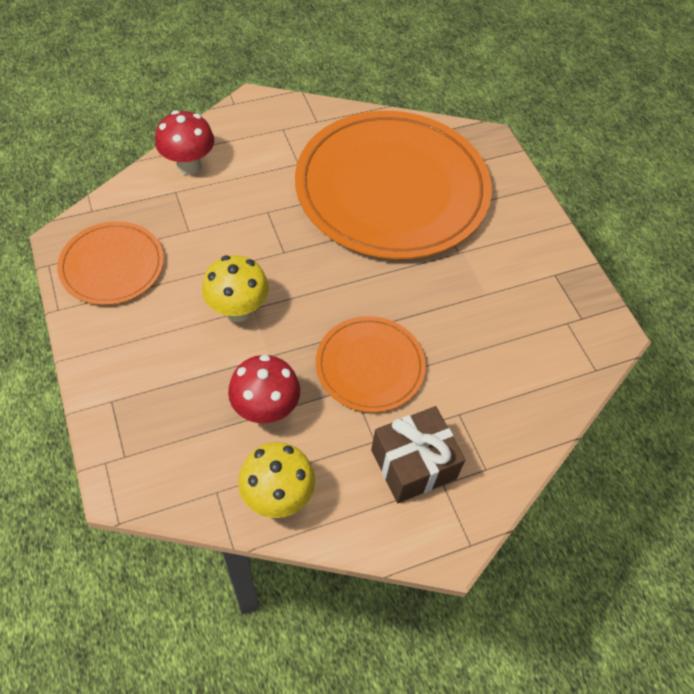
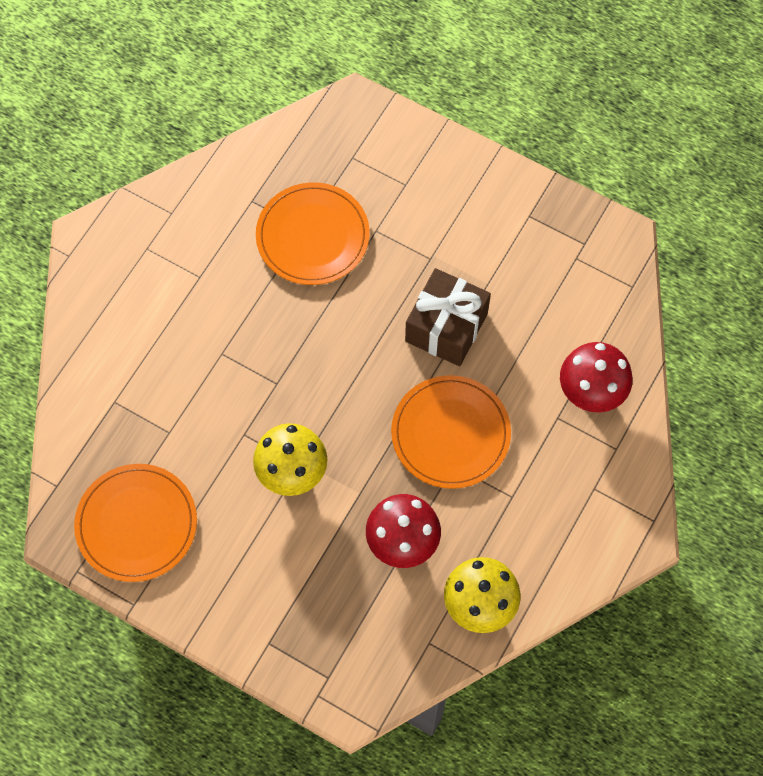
camera: 35 degrees left, 10 degrees up
(189, 166) = (98, 363): red mushroom -> red mushroom (590, 394)
(392, 189) = (312, 236): orange plate -> orange plate, size x0.48
(413, 464) = (558, 491): brown gift -> brown gift (446, 327)

